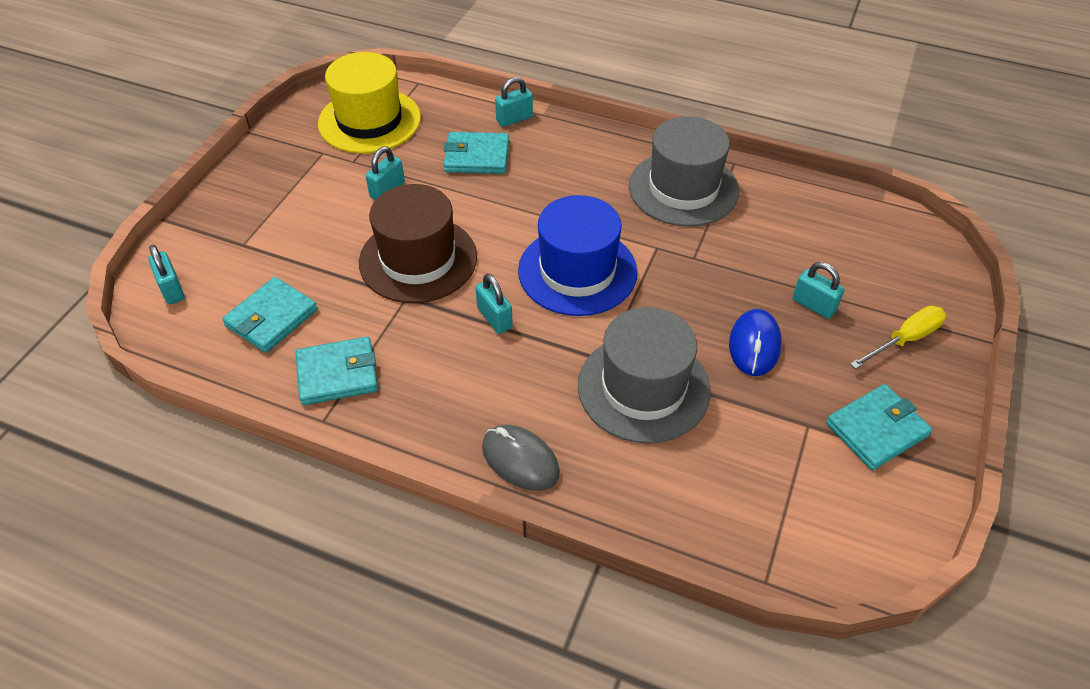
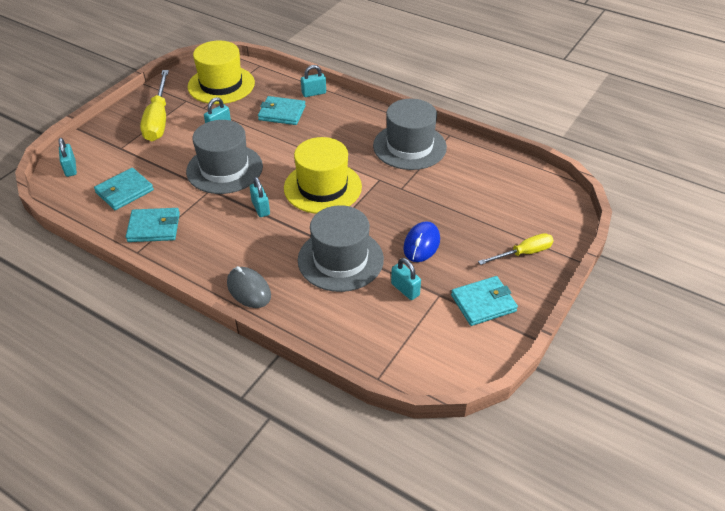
camera: 10 degrees right, 5 degrees down
(289, 188) = (158, 119): none -> yellow screwdriver
(418, 259) = (224, 169): brown hat -> grey hat
(577, 271) = (322, 187): blue hat -> yellow hat
(813, 305) = (470, 225): turquoise padlock -> turquoise padlock (405, 289)

